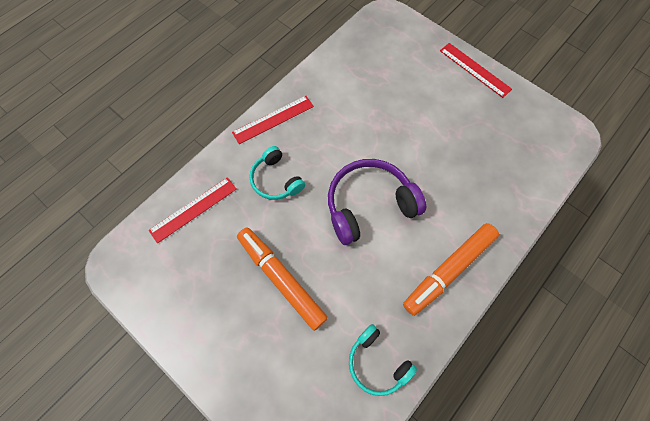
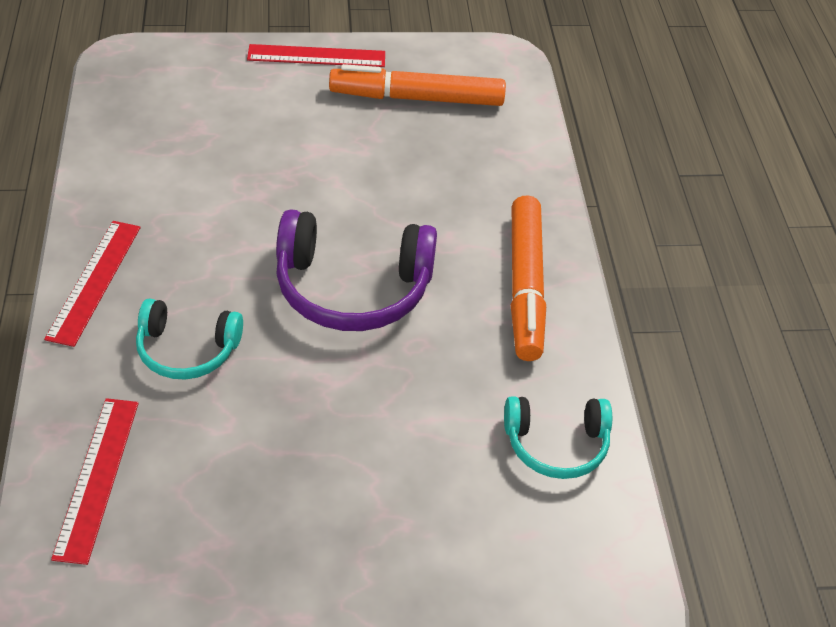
camera: 50 degrees left, 20 degrees down
(282, 279) = (334, 456): orange marker -> orange marker (418, 98)
(369, 205) = (352, 287): purple headphones -> purple headphones turned 105 degrees counterclockwise

